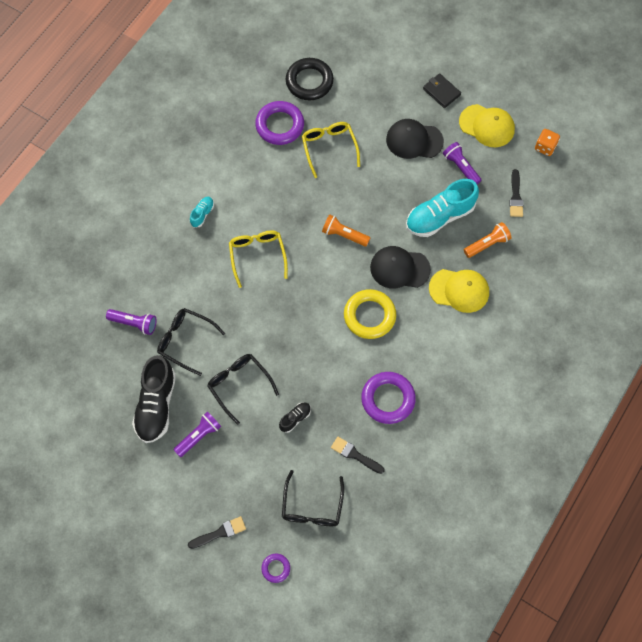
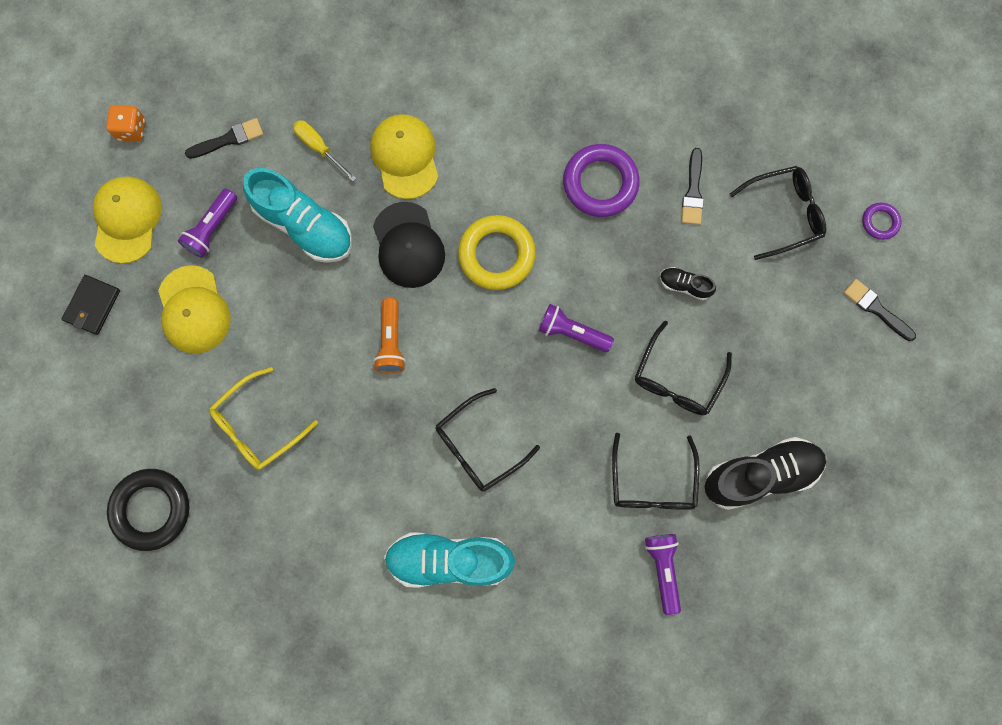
camera: 115 degrees left, 10 degrees up
(199, 436) = (771, 396): purple flashlight -> purple flashlight (572, 332)
(202, 214) = (449, 560): turquoise shoe -> turquoise shoe, size x2.16
(257, 256) = (479, 446): yellow glasses -> black glasses
(280, 125) = (249, 518): purple ring -> none
(414, 140) = (194, 310): black cap -> yellow cap
(487, 244) = (319, 148): orange flashlight -> yellow screwdriver

